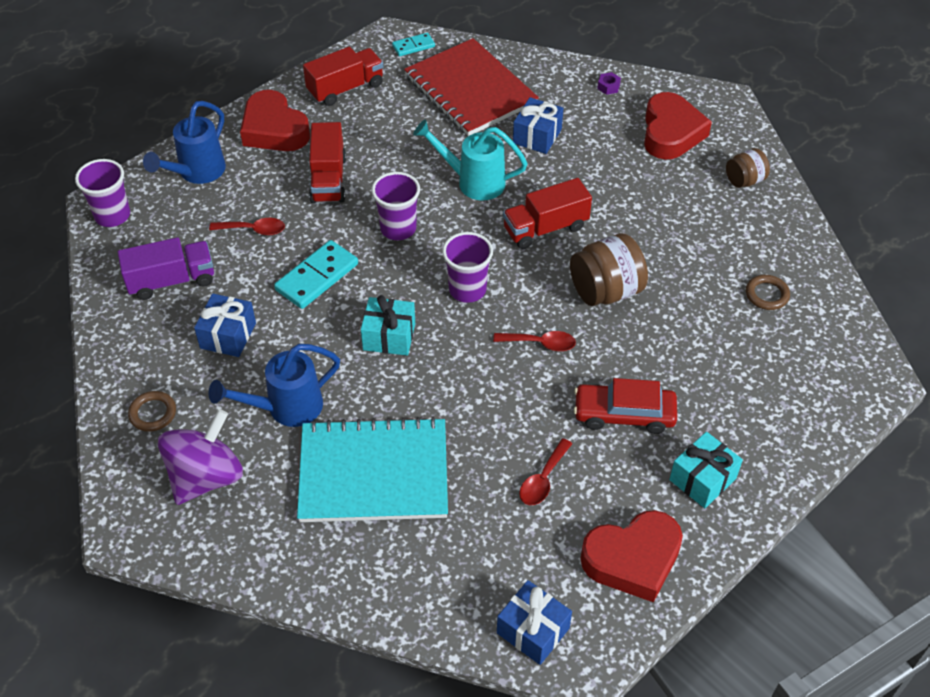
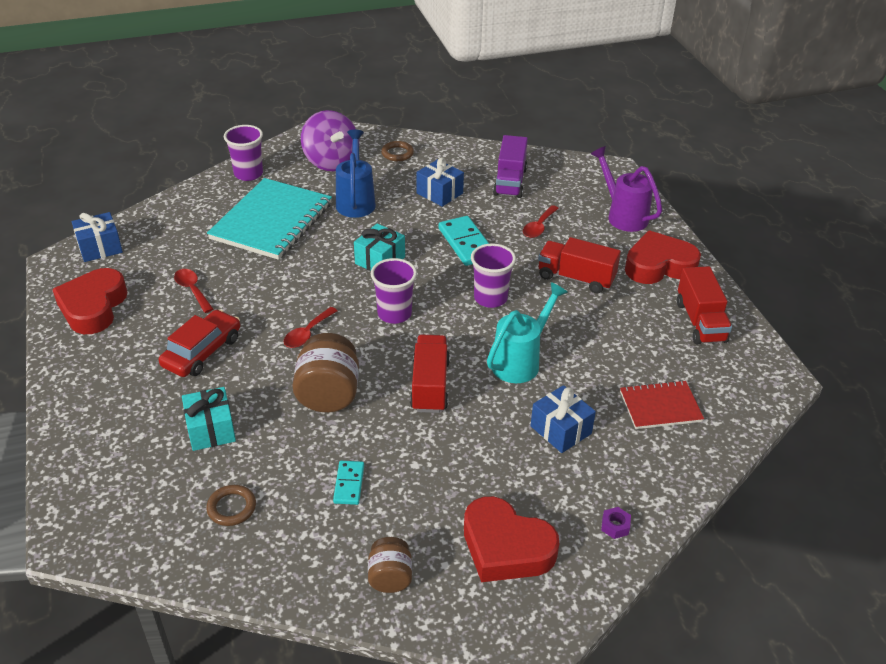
camera: 115 degrees right, 10 degrees down
(112, 216) = (595, 171): purple cup -> purple cup (248, 174)
(197, 172) = (623, 215): blue watering can -> purple watering can
(413, 46) = (755, 389): turquoise domino -> turquoise domino (349, 484)
(470, 90) = (660, 406): red notebook -> red notebook, size x0.54
(702, 479) = (109, 369): turquoise gift -> turquoise gift (211, 429)

